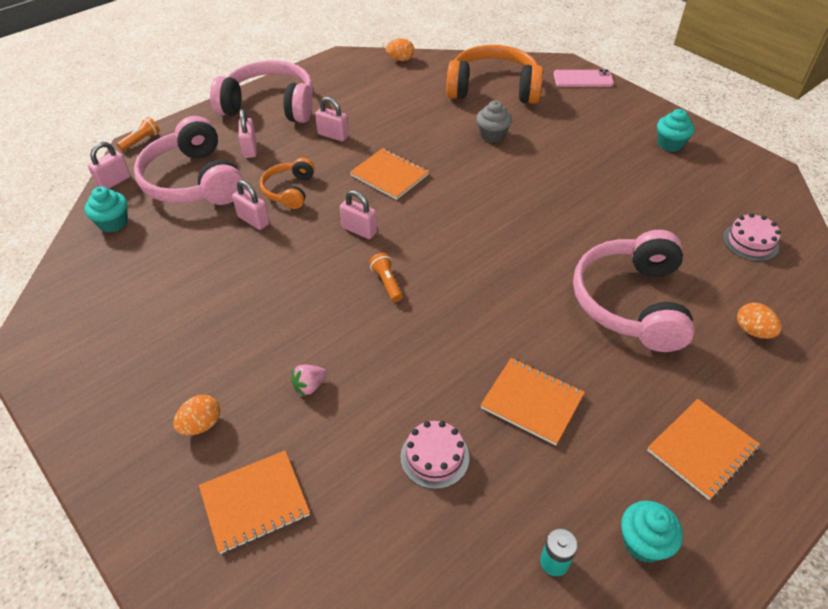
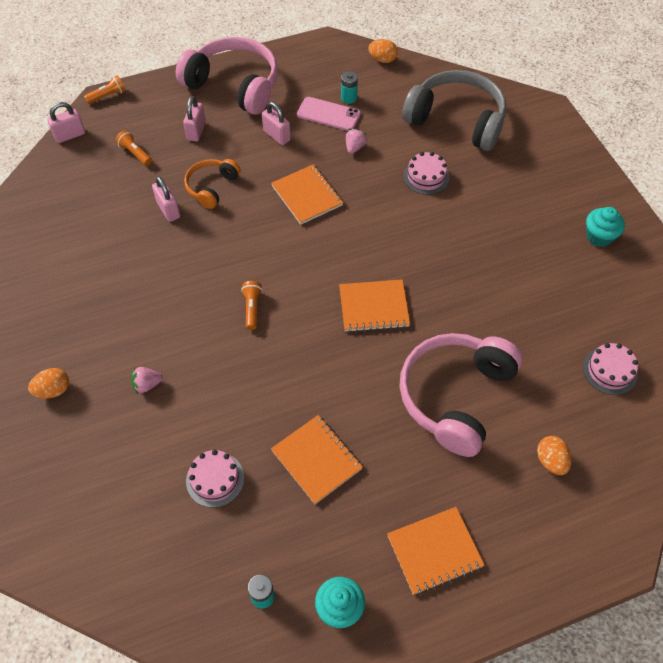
camera: 20 degrees right, 10 degrees up
(113, 223) = (55, 179): turquoise cupcake -> none
(194, 181) = (135, 153): pink headphones -> orange flashlight
(255, 502) = (67, 467): orange notebook -> orange notebook (373, 307)
(359, 230) = (253, 247): pink padlock -> none
(386, 93) = (349, 98): none -> turquoise battery
(413, 128) = (354, 147): none -> pink strawberry
(492, 135) = (426, 177): grey cupcake -> pink cake
(493, 89) = (456, 120): orange headphones -> grey headphones
(583, 79) = (556, 132): pink phone -> pink phone (328, 114)

